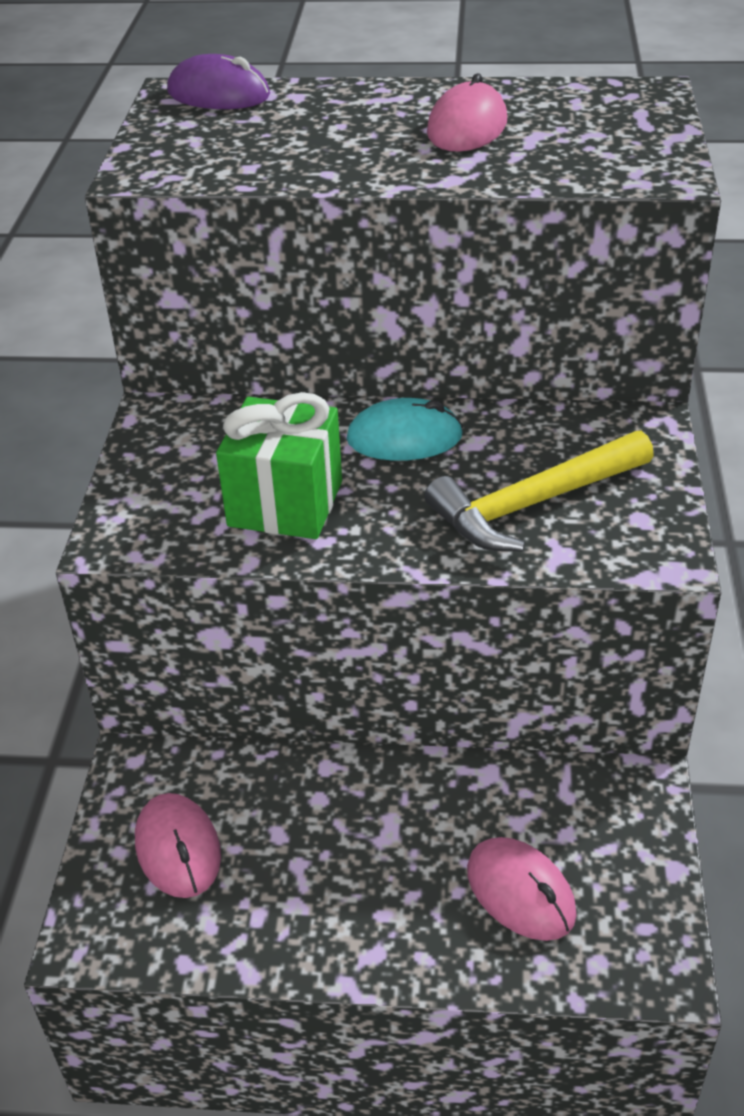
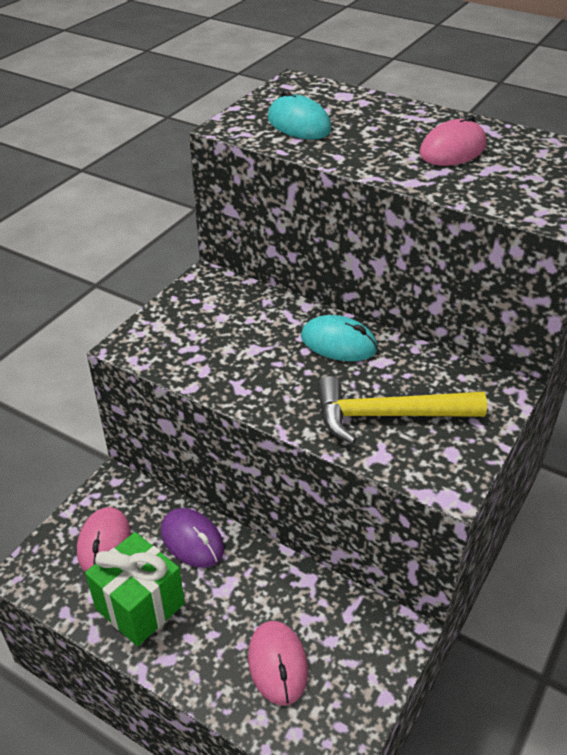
camera: 25 degrees right, 0 degrees up
(218, 94) = (317, 89): purple mouse -> purple mouse (192, 540)
(236, 146) = (299, 124): none -> turquoise mouse
(285, 503) = (237, 359): green gift -> green gift (140, 606)

